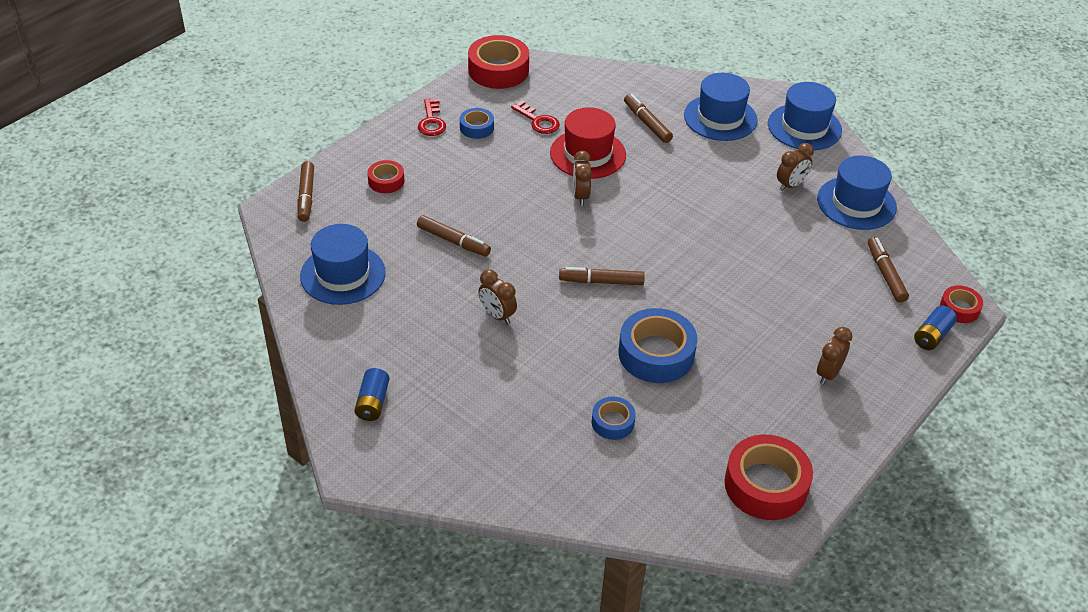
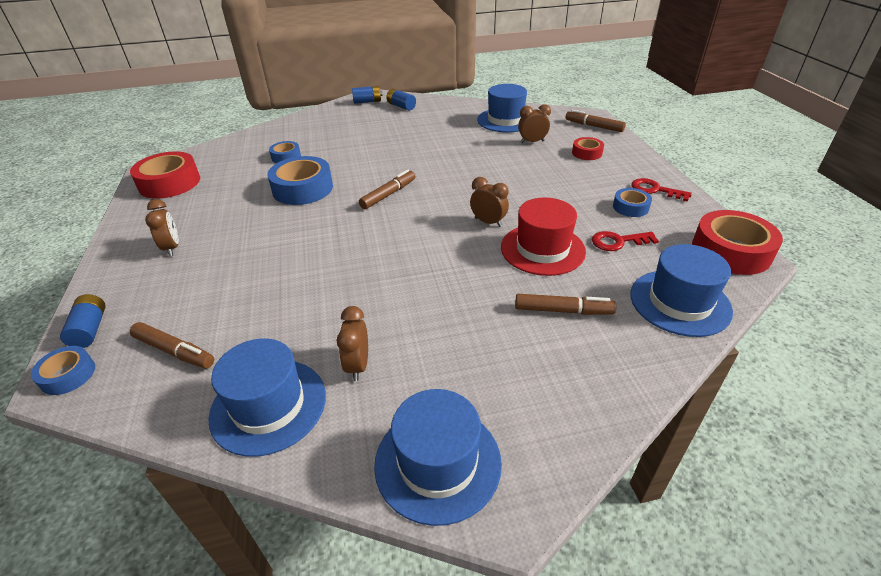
camera: 130 degrees right, 5 degrees down
(383, 455) = (367, 102): none -> blue battery
(453, 241) = (496, 157): brown marker -> none
(497, 315) = (411, 151): brown clock -> brown clock (532, 142)
(720, 118) = (527, 380): blue hat -> blue hat (679, 302)
(959, 308) = (68, 375): red tape -> blue tape

